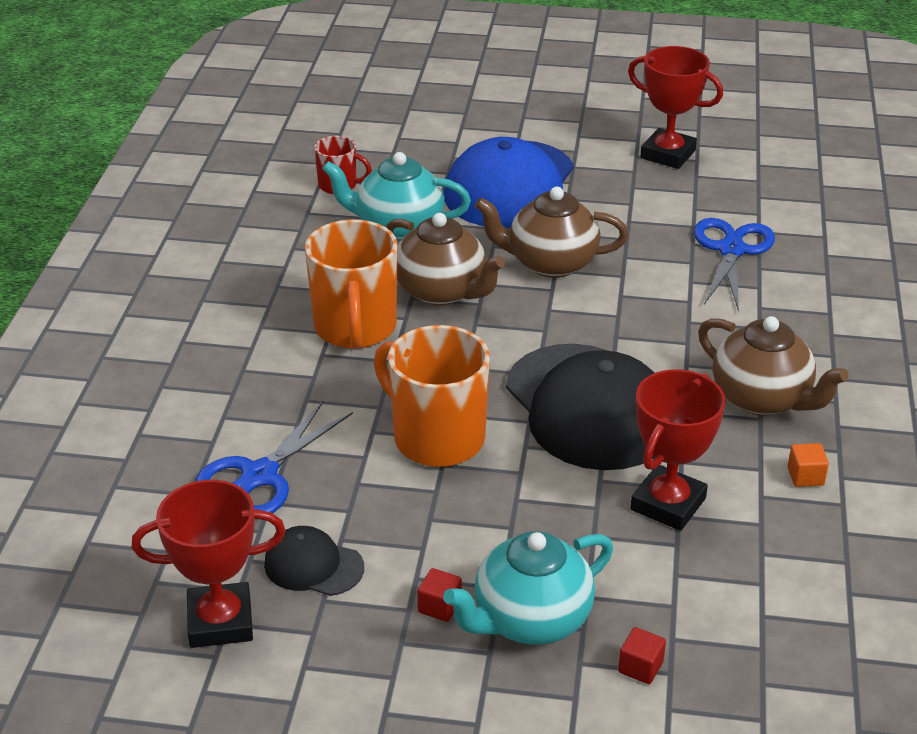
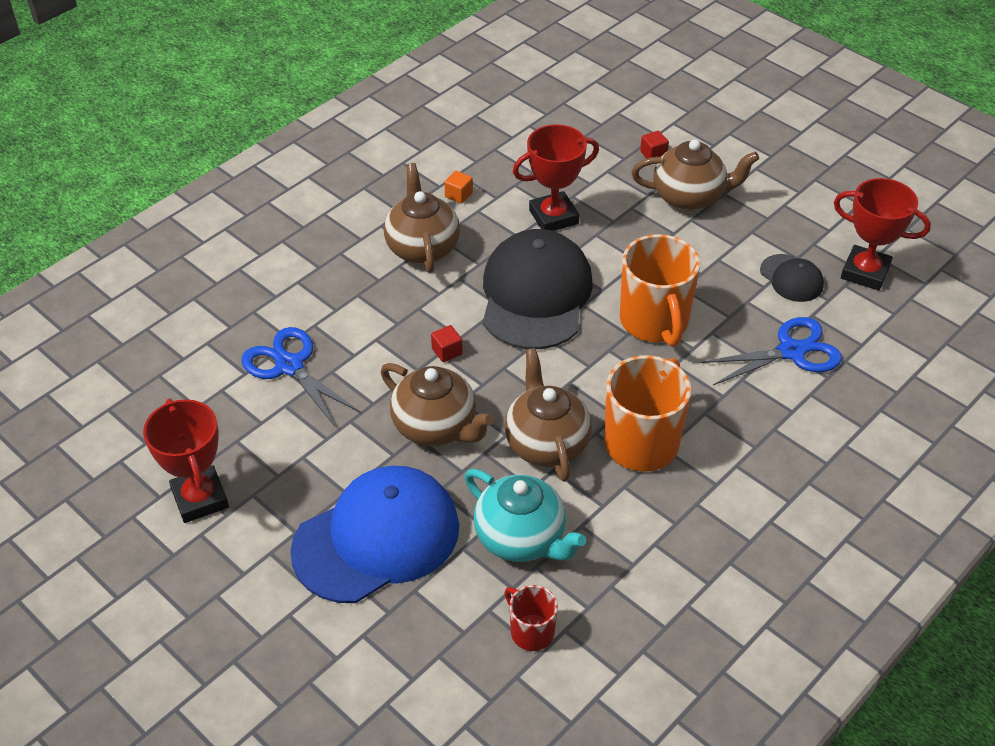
camera: 145 degrees left, 10 degrees up
(439, 606) = (733, 225): red cube -> red cube (447, 351)
(530, 620) = (690, 197): turquoise teapot -> brown teapot
(731, 250) = (289, 366): blue scissors -> blue scissors turned 90 degrees clockwise

